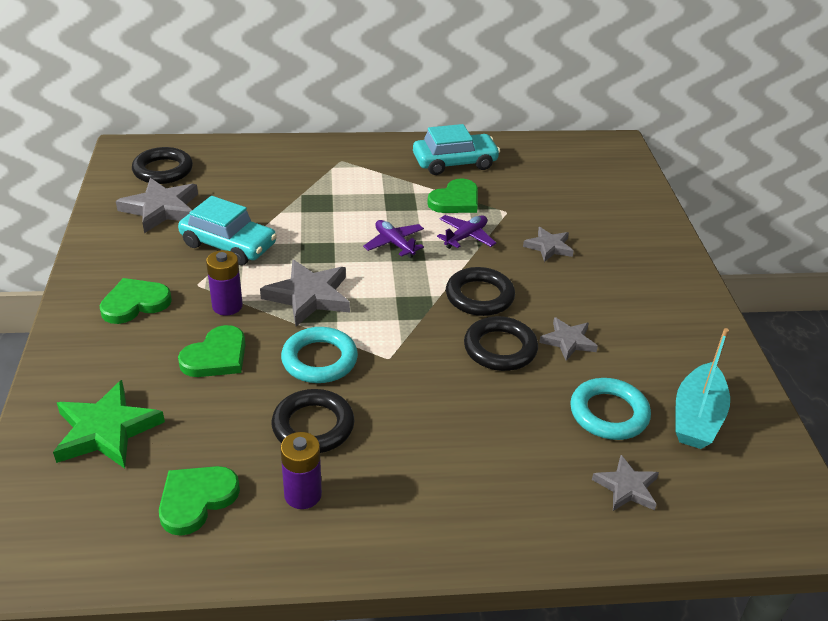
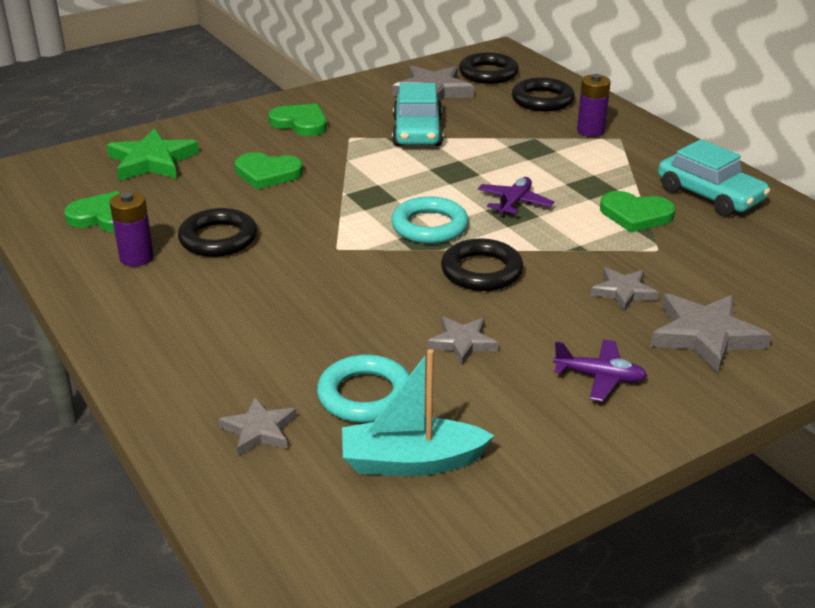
camera: 65 degrees right, 5 degrees down
(227, 306) = (334, 157): purple battery -> purple battery (590, 131)
(309, 296) = (385, 187): grey star -> grey star (705, 336)
(319, 360) = (303, 217): turquoise ring -> turquoise ring (429, 226)
(466, 237) = (576, 237): purple plane -> purple plane (599, 377)
(500, 348) = (408, 304): black ring -> black ring (542, 100)

